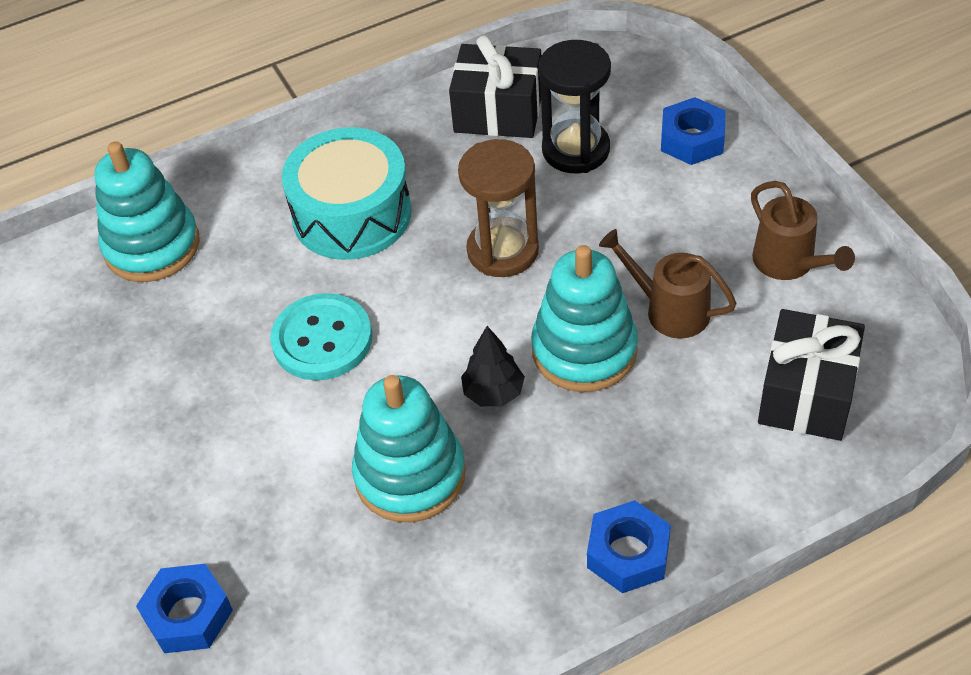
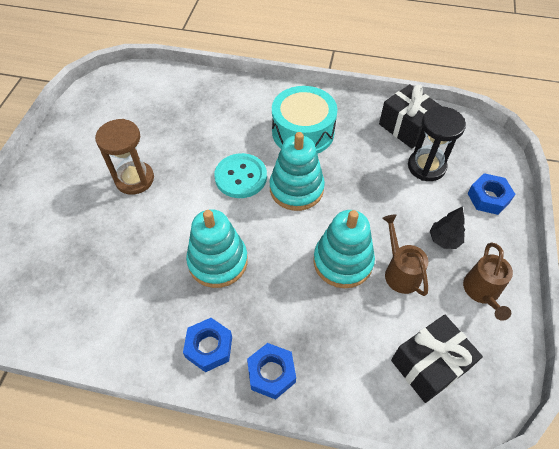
camera: 35 degrees right, 5 degrees up
(152, 246) = (216, 95): turquoise stacking toy -> turquoise stacking toy (296, 189)
(188, 615) = (85, 253): blue nut -> blue nut (209, 347)
(493, 392) = (285, 251): black tree -> black tree (444, 240)
(503, 250) = (350, 190): brown hourglass -> brown hourglass (134, 179)

